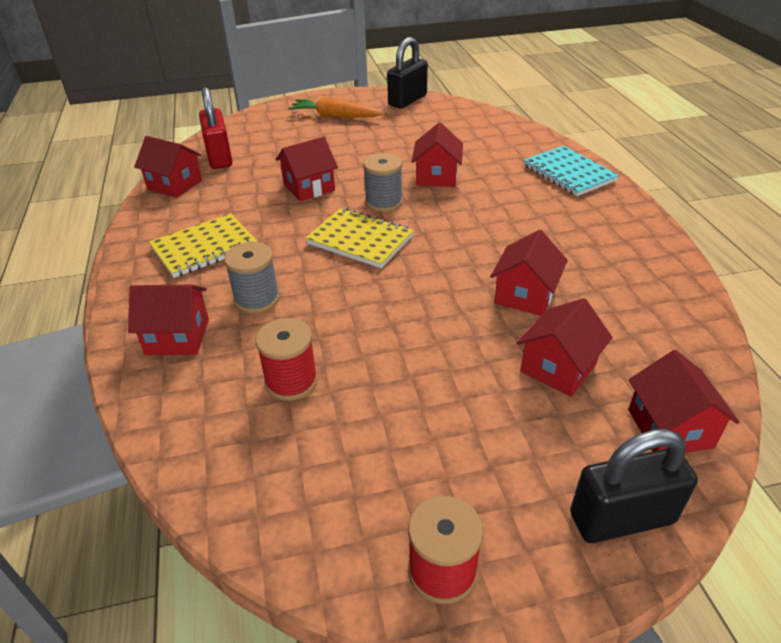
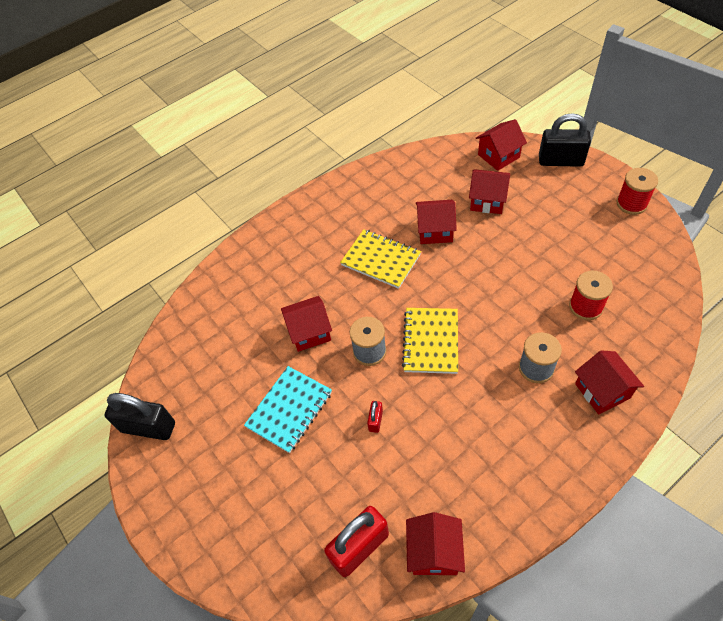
camera: 110 degrees left, 15 degrees up
(204, 248) = (507, 445): yellow notebook -> yellow notebook (381, 260)
(309, 187) = (375, 420): red house -> red padlock
(335, 116) = (214, 482): orange carrot -> none
(569, 173) = (264, 250): turquoise notebook -> turquoise notebook (289, 410)
(621, 518) = (560, 161): black padlock -> black padlock turned 45 degrees counterclockwise

